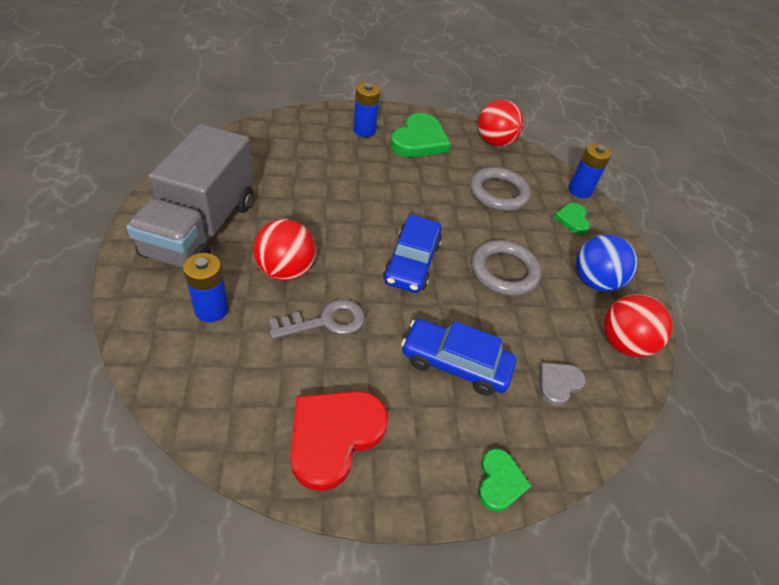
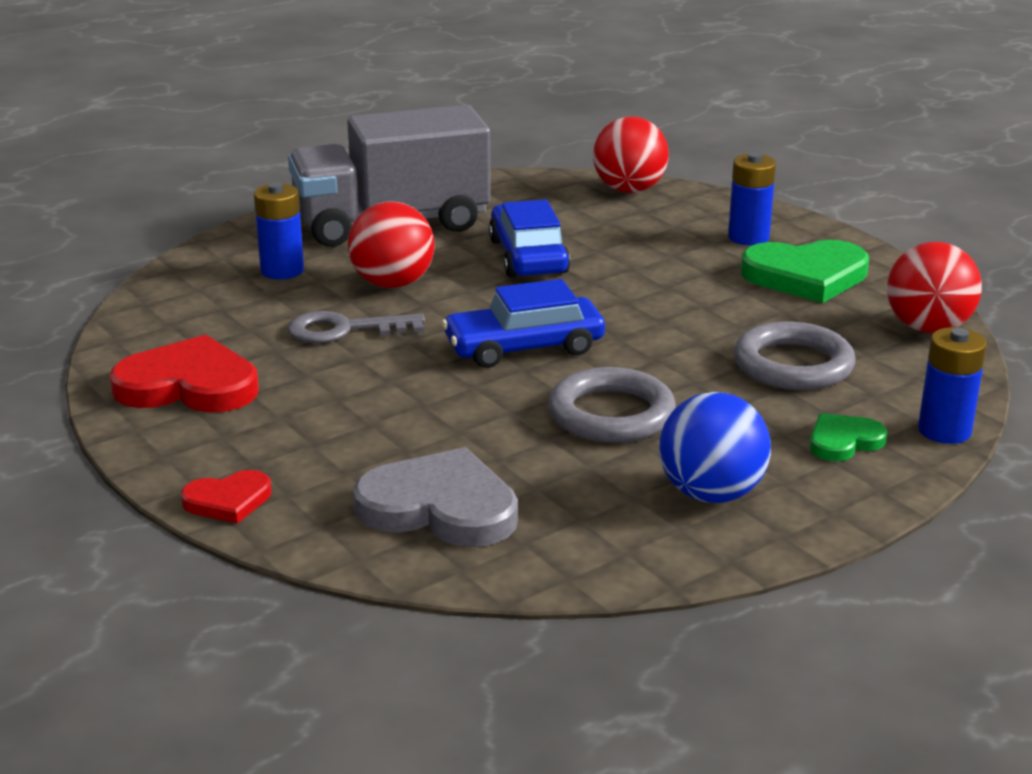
camera: 65 degrees right, 20 degrees down
(326, 321) = (344, 330): grey key -> grey key turned 135 degrees clockwise
(455, 363) = (381, 424): blue car -> blue car (528, 256)
(499, 481) = (228, 501): green heart -> red heart
(558, 384) = (440, 507): grey heart -> grey heart, size x1.85
(623, 343) = (600, 547): red ball -> red ball (629, 190)

